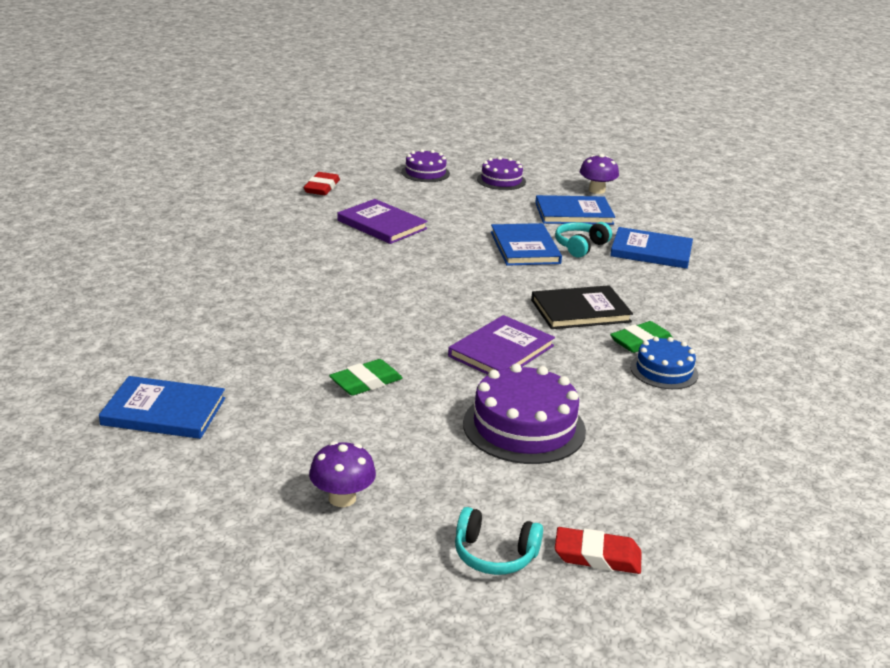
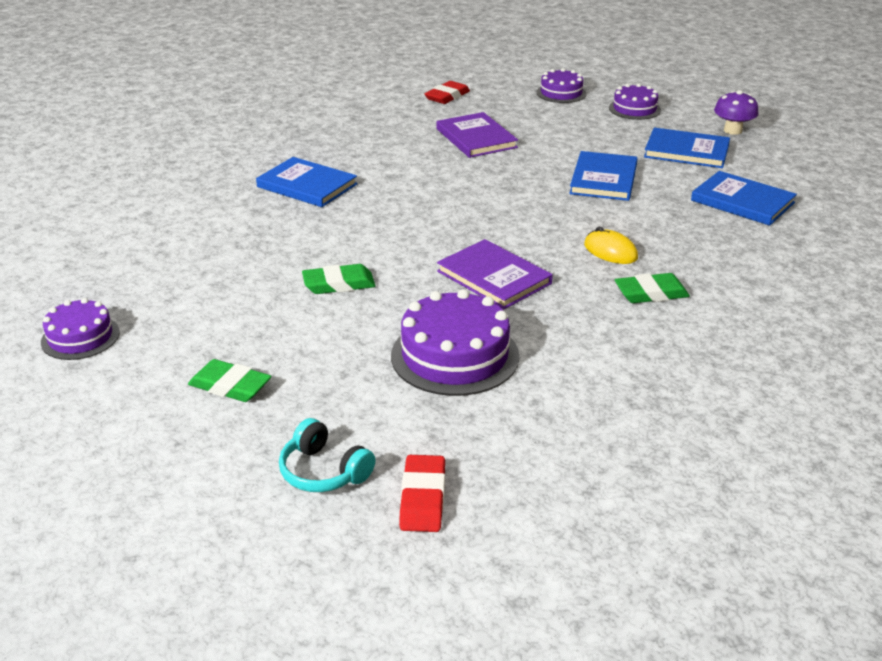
camera: 25 degrees right, 5 degrees up
(145, 484) = (80, 337): none -> purple cake
(164, 411) = (145, 278): blue book -> blue book (307, 185)
(342, 498) = (230, 386): purple mushroom -> green eraser
(501, 351) = (494, 277): purple book -> purple book turned 75 degrees clockwise
(580, 246) = (665, 186): turquoise headphones -> none
(580, 311) = (610, 251): black book -> yellow mouse
(597, 556) = (422, 498): red eraser -> red eraser turned 60 degrees clockwise
(664, 371) = (652, 328): blue cake -> none

